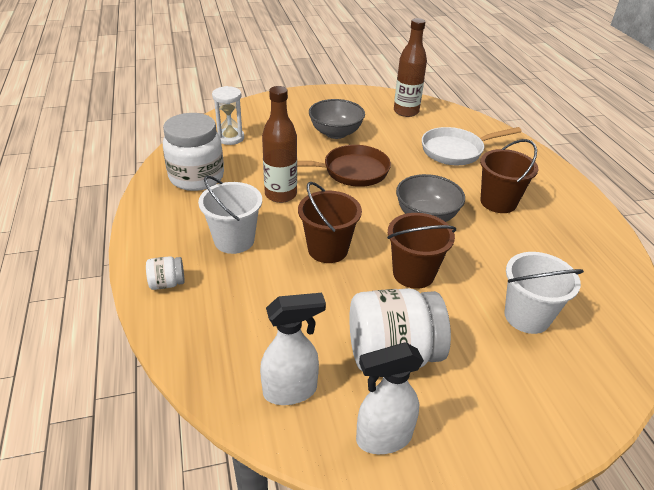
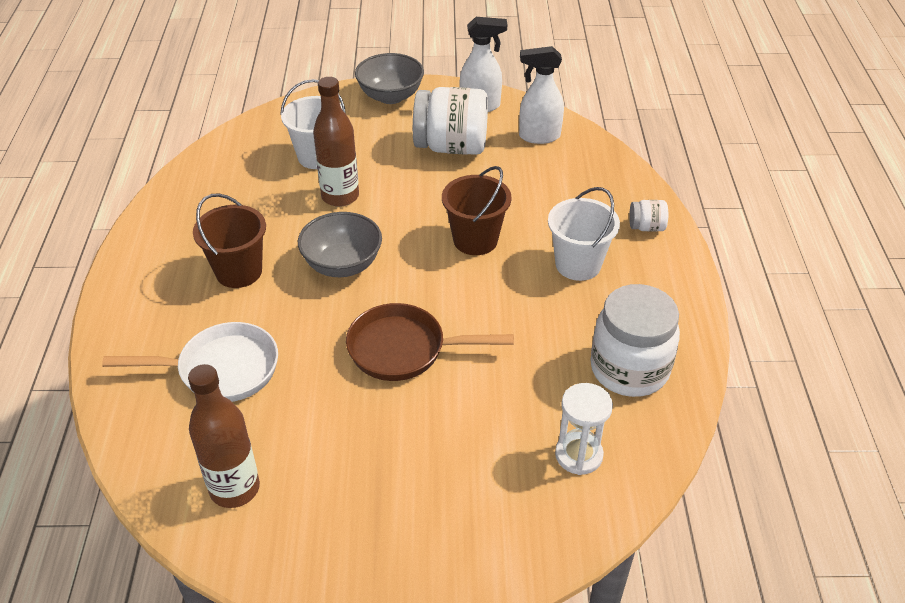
camera: 165 degrees left, 5 degrees up
(280, 195) = (513, 321): brown bottle -> brown bottle (340, 196)
(335, 133) = (394, 442): grey bowl -> grey bowl (390, 96)
(413, 273) = (397, 204): brown bucket -> none

